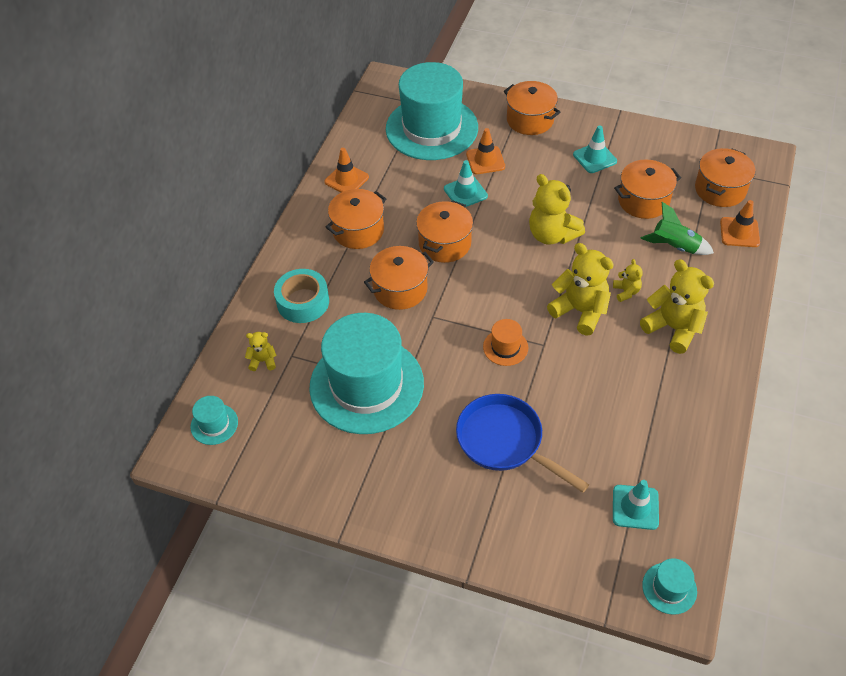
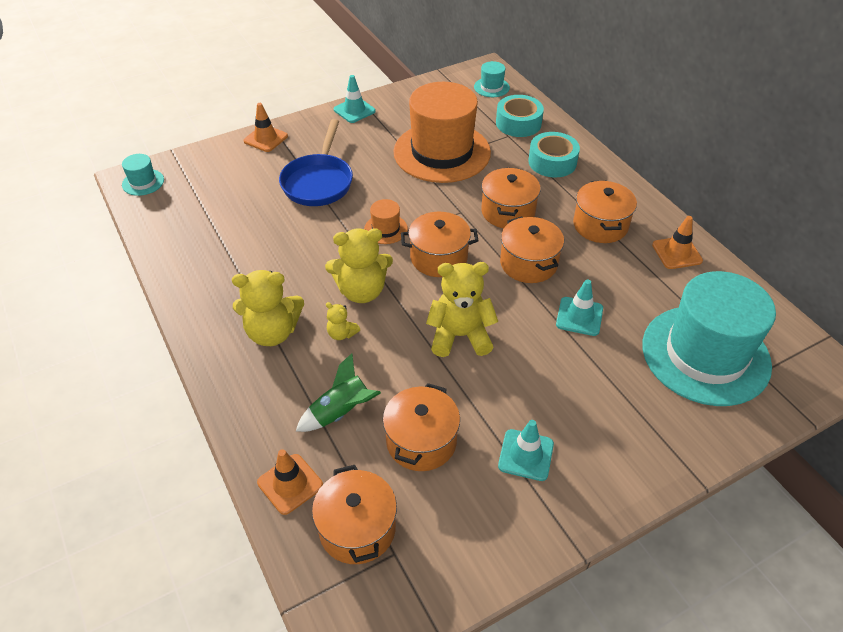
camera: 130 degrees right, 5 degrees down
(263, 361) = (518, 123): yellow teddy bear -> turquoise tape
(366, 385) = (442, 152): turquoise hat -> orange hat
(485, 160) = (612, 361): orange traffic cone -> orange traffic cone (265, 138)
(505, 442) = (318, 182): blue pan -> blue pan turned 105 degrees clockwise
(530, 120) = (646, 448): orange pot -> orange pot (438, 258)
(635, 507) = (198, 204): turquoise traffic cone -> turquoise traffic cone (354, 110)

